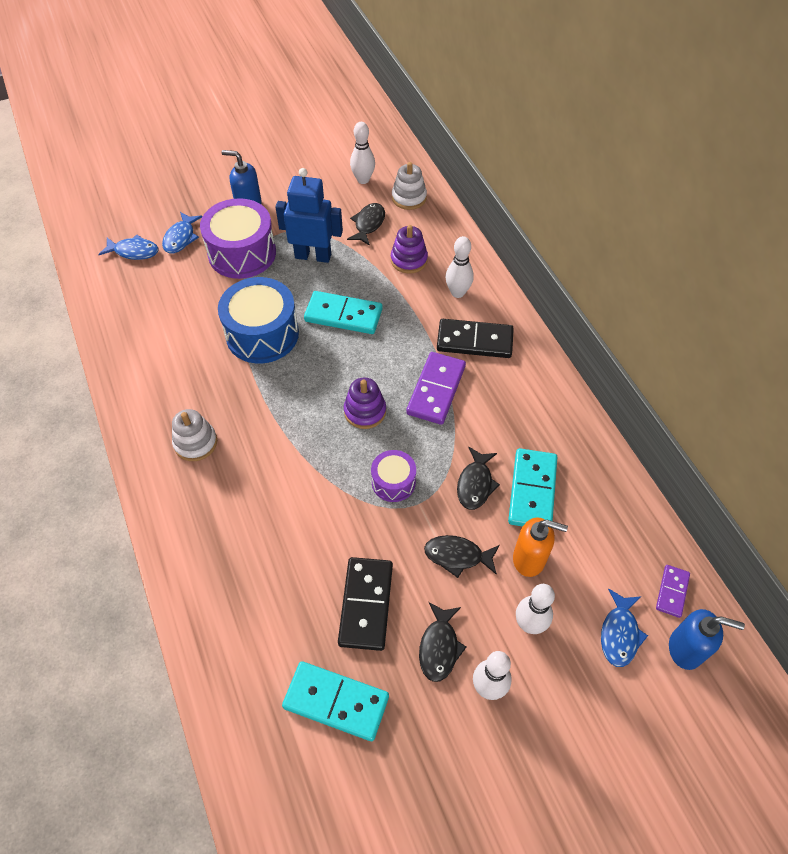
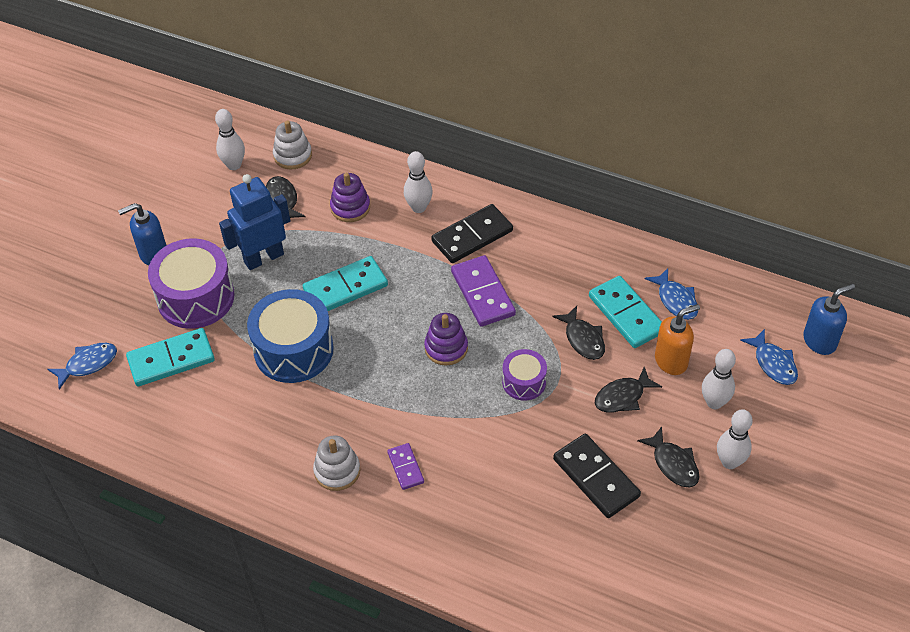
camera: 40 degrees left, 5 degrees down
(181, 238) = (120, 323): blue fish -> blue fish (675, 300)
(336, 701) = (644, 553): turquoise domino -> turquoise domino (171, 359)
(672, 591) = (778, 312): purple domino -> purple domino (405, 467)

